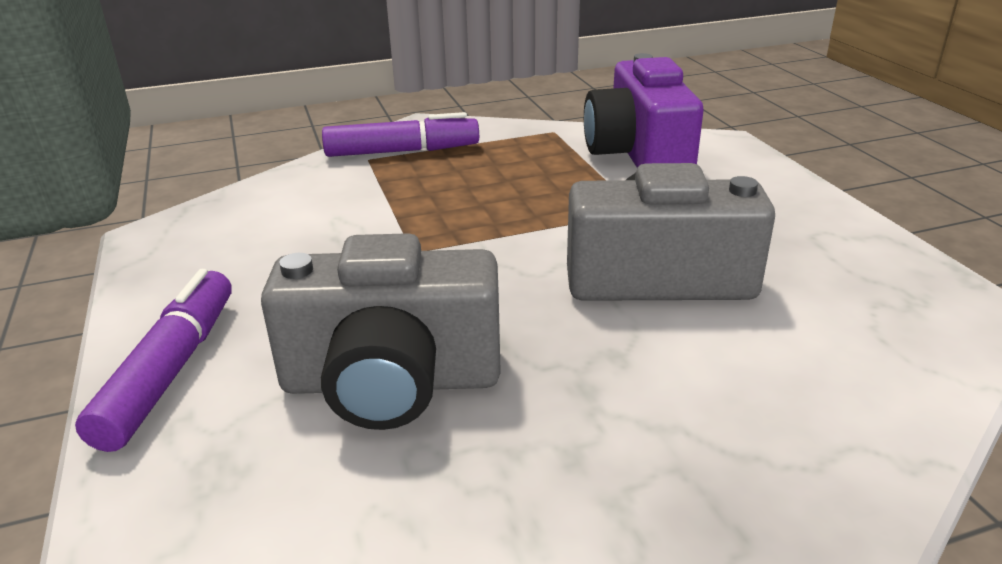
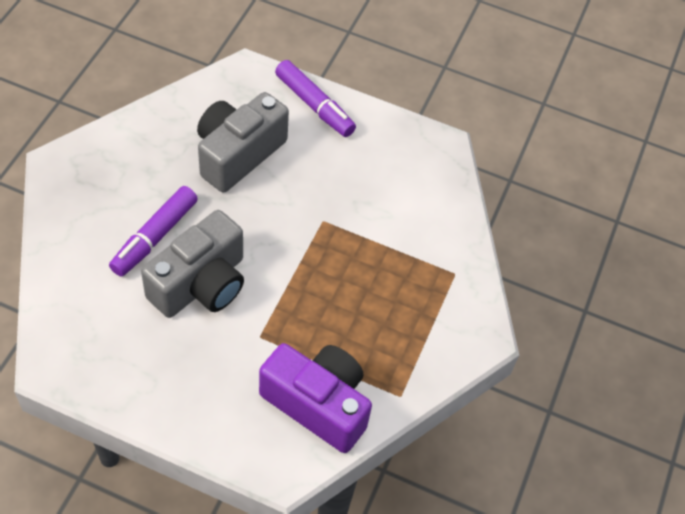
camera: 125 degrees right, 25 degrees up
(402, 151) = (448, 295): purple marker -> purple marker (154, 237)

